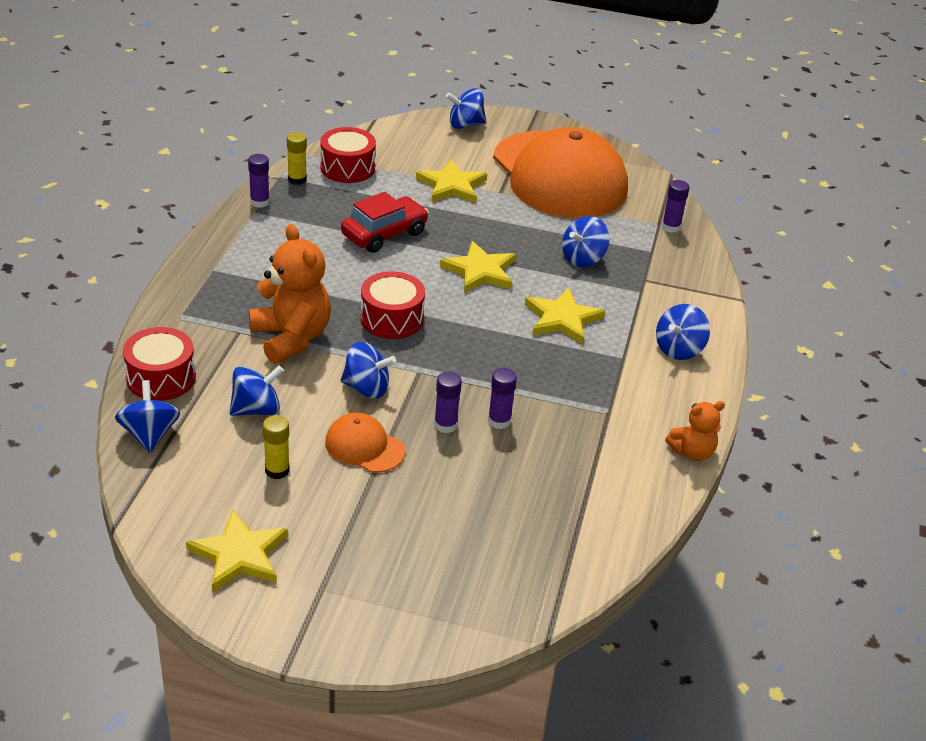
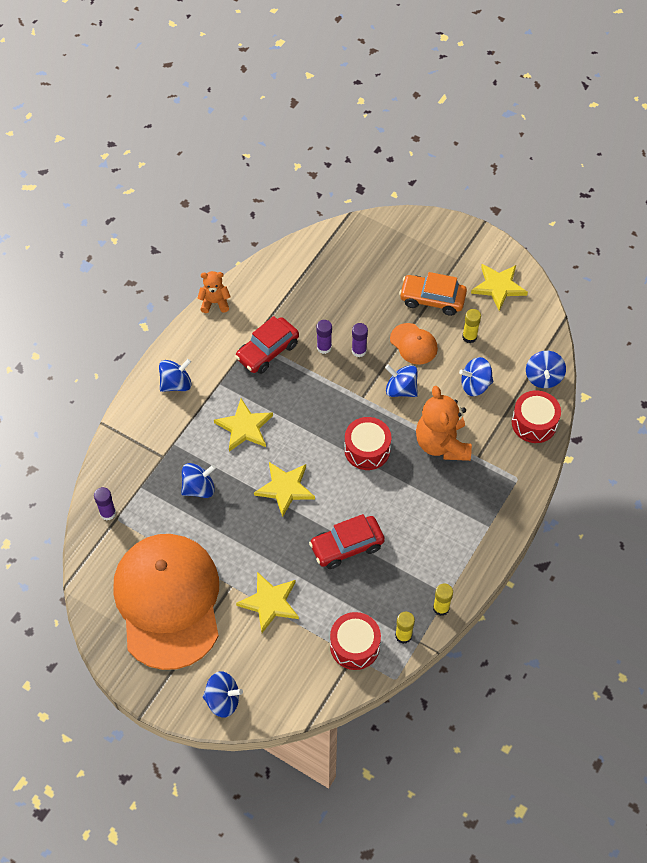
camera: 160 degrees left, 20 degrees up
(259, 202) = (441, 608): purple glue stick -> yellow glue stick
(351, 514) = (432, 299): none -> orange car
(578, 404) = (267, 351): none -> red car

